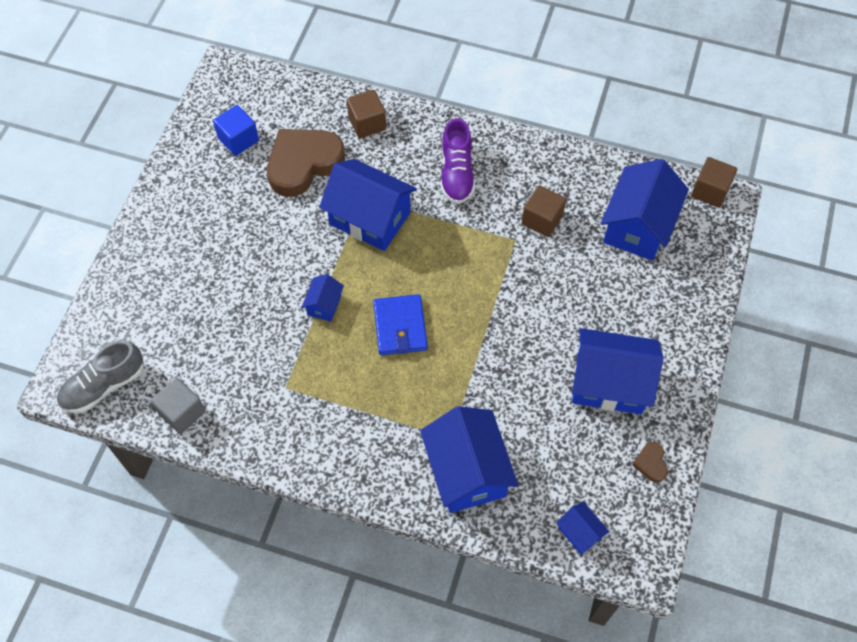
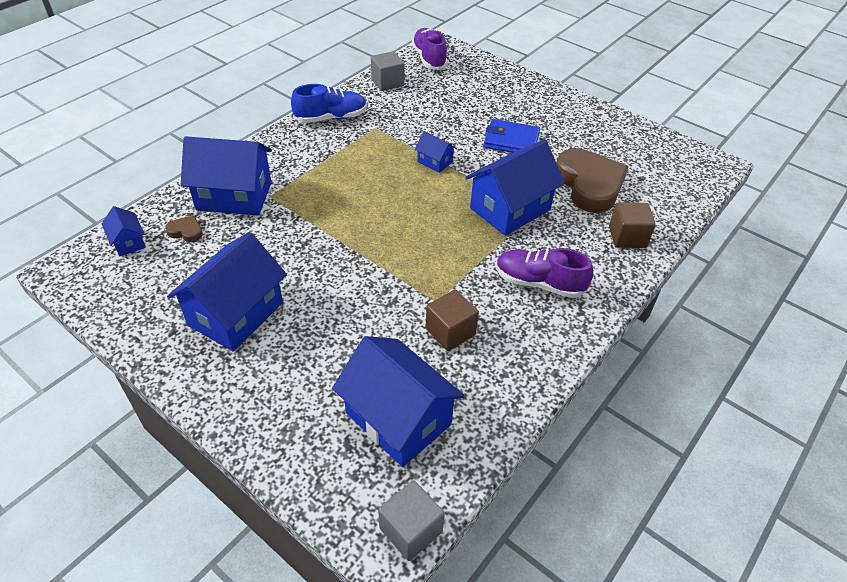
camera: 110 degrees right, 15 degrees down
(104, 386) = (429, 58): grey shoe -> purple shoe
(238, 139) = (630, 155): blue cube -> none
(285, 442) = (331, 118): none -> blue shoe
(400, 327) = (388, 197): blue wallet -> blue wallet (511, 141)
(580, 532) = (128, 242): blue house -> blue house turned 75 degrees clockwise
(650, 463) = (139, 312): brown heart -> brown heart (186, 231)
(710, 191) = (411, 530): brown cube -> grey cube

